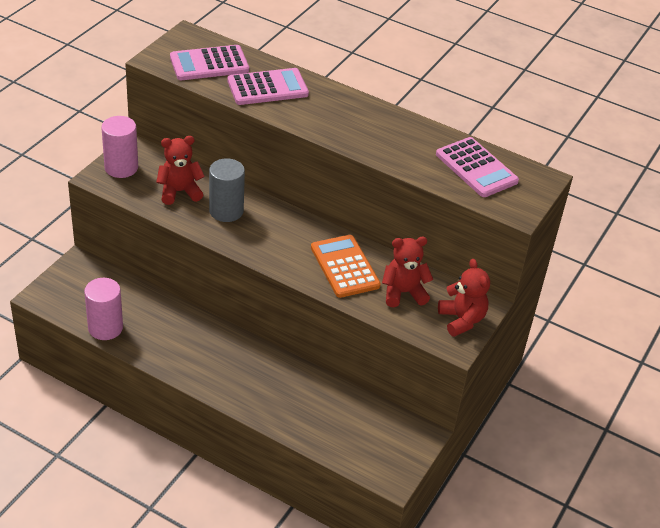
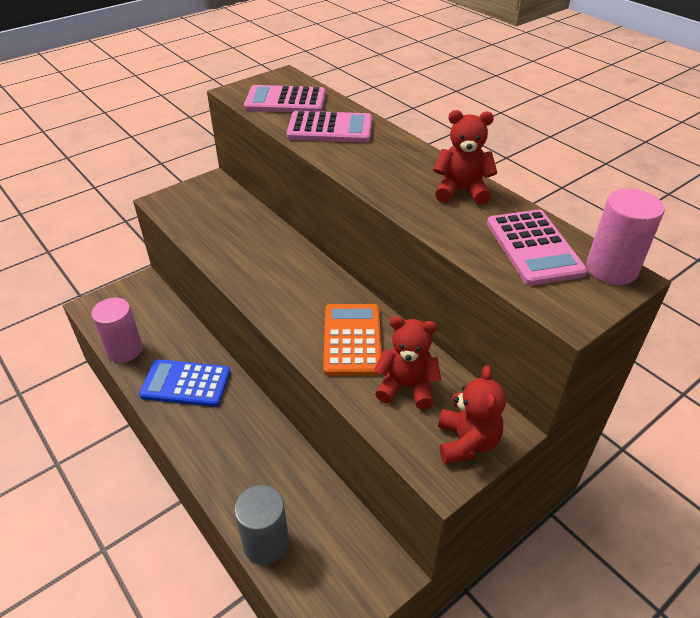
camera: 25 degrees right, 0 degrees up
(121, 167) = (188, 196): pink cylinder -> pink cylinder (611, 269)
(179, 192) = (227, 227): red teddy bear -> red teddy bear (461, 191)
(183, 343) = (186, 384): none -> blue calculator
(226, 211) = (260, 254): grey cylinder -> grey cylinder (266, 543)

